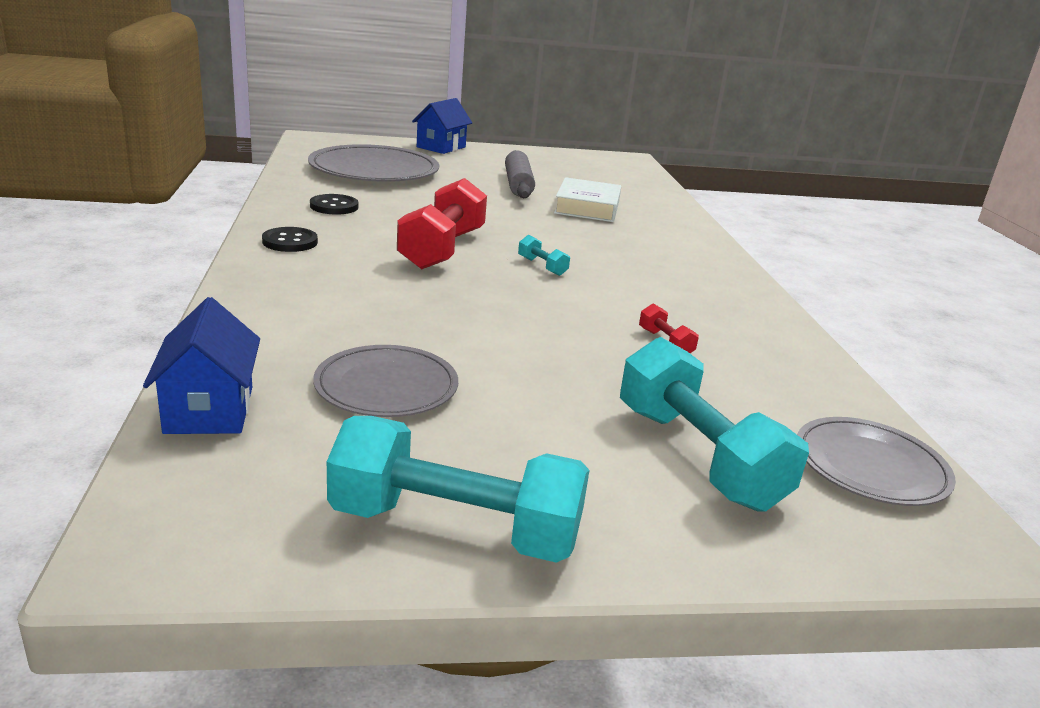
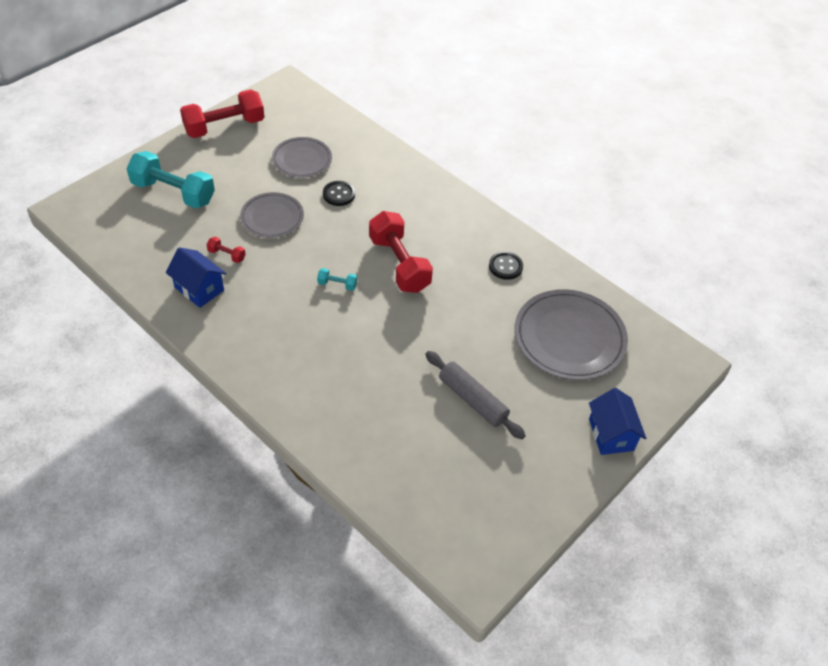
camera: 140 degrees right, 25 degrees up
(209, 410) = (336, 120): blue house -> blue house (199, 289)
(290, 242) = (464, 216): black button -> black button (339, 194)
(455, 528) = (224, 126): turquoise dumbbell -> red dumbbell
(587, 207) = (392, 397): white book -> none
(870, 466) = (108, 225): grey plate -> grey plate (272, 217)

